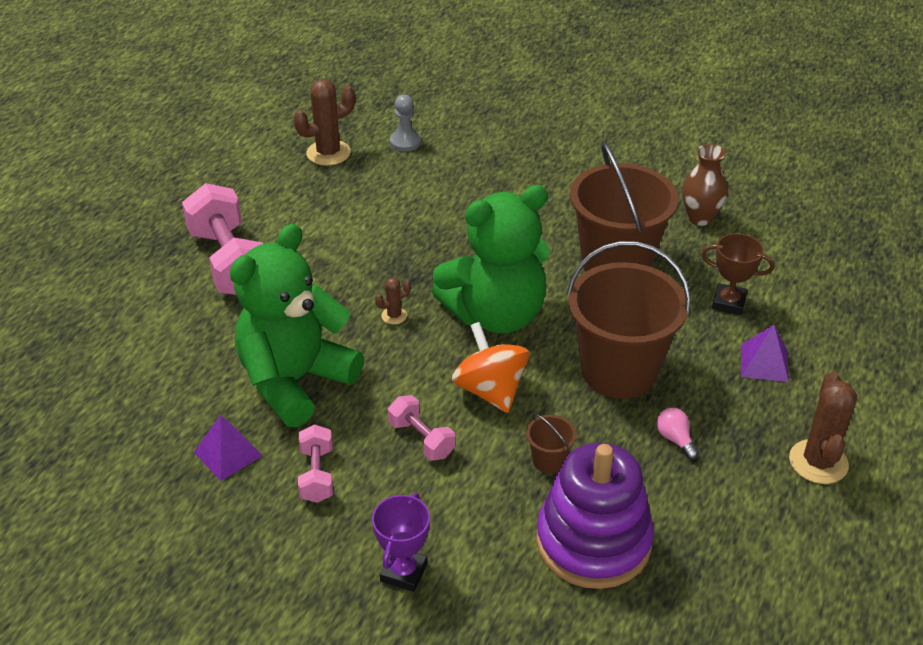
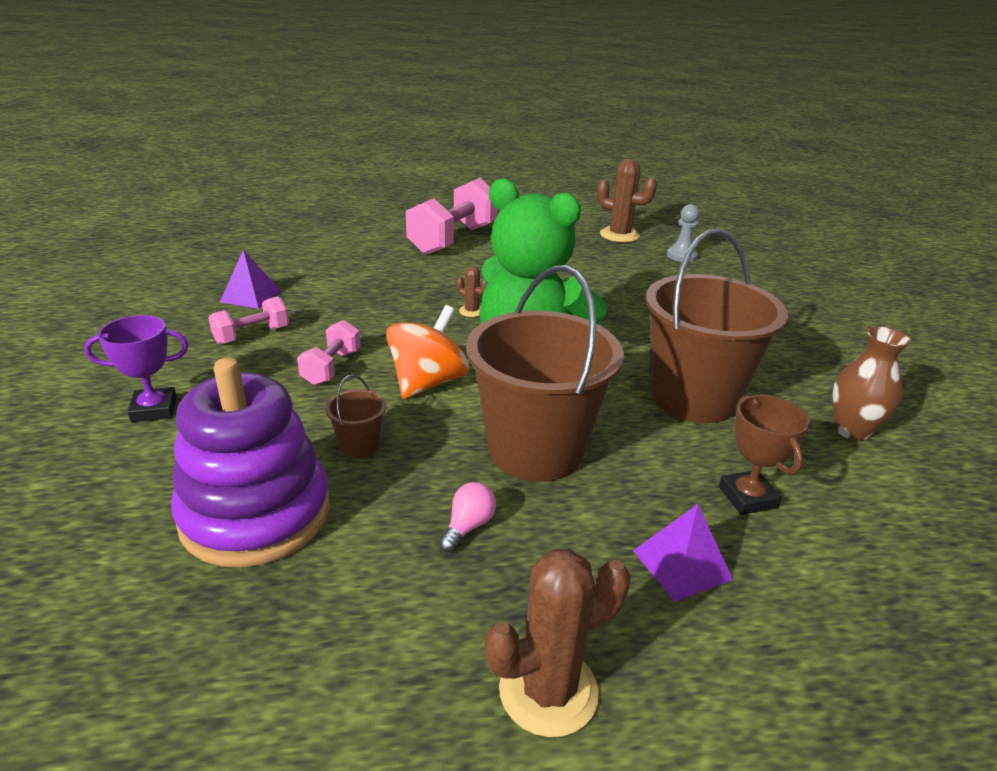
camera: 55 degrees right, 10 degrees down
(295, 381) = (352, 296): green teddy bear -> none

